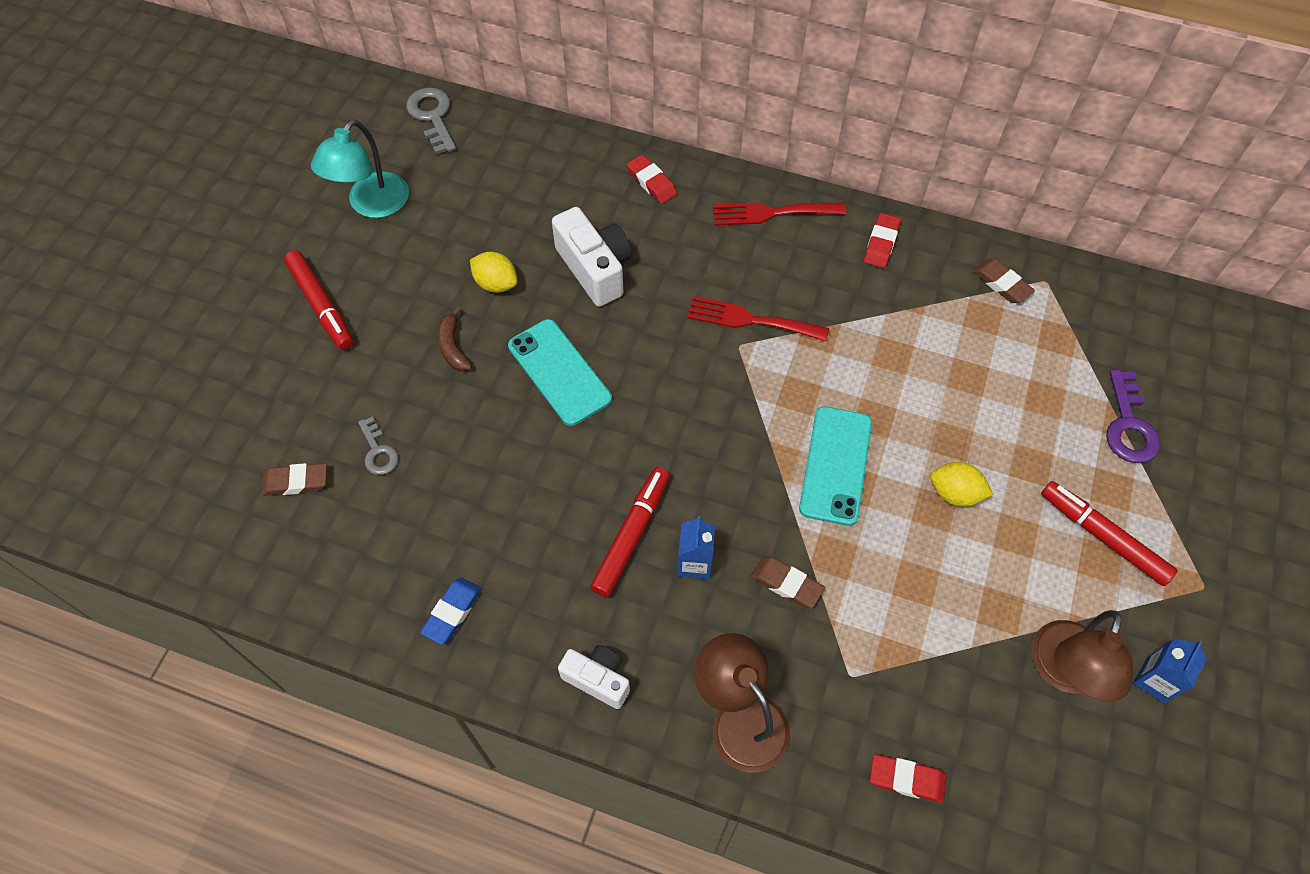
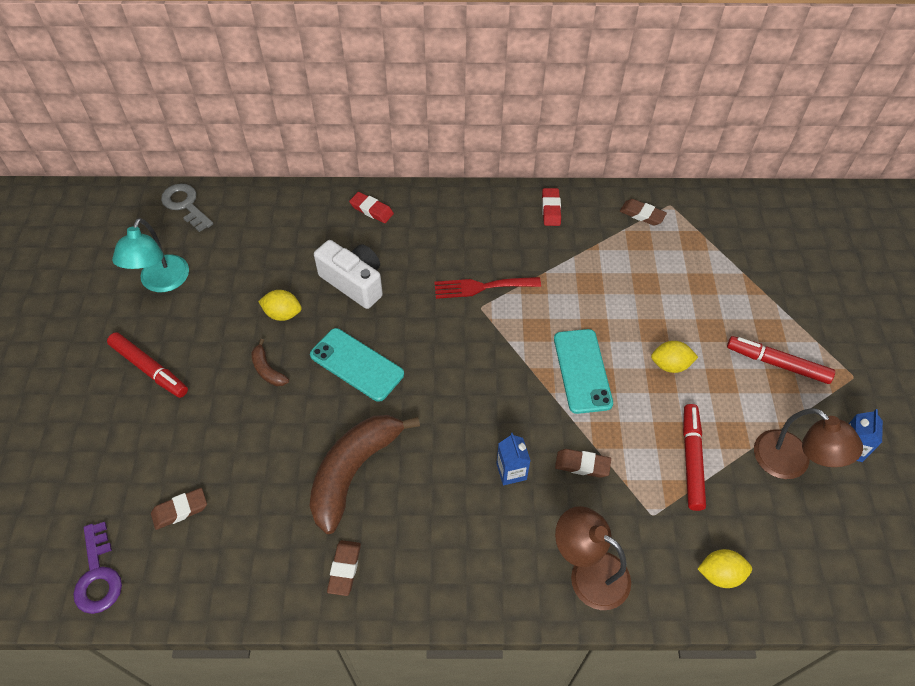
camera: 20 degrees left, 5 degrees down
(378, 451) = (238, 466): grey key -> none
(452, 612) = (344, 569): blue eraser -> brown eraser
(506, 501) = (354, 471): none -> brown banana
(597, 679) = (474, 580): white camera -> none
(631, 535) = (457, 466): red marker -> red marker (691, 459)
(771, 213) = (466, 209): red fork -> none
(906, 779) = (720, 574): red eraser -> yellow lemon
(1064, 672) = (791, 463): brown lamp -> brown lamp turned 45 degrees counterclockwise
(1129, 425) = (762, 285): purple key -> purple key (98, 575)

